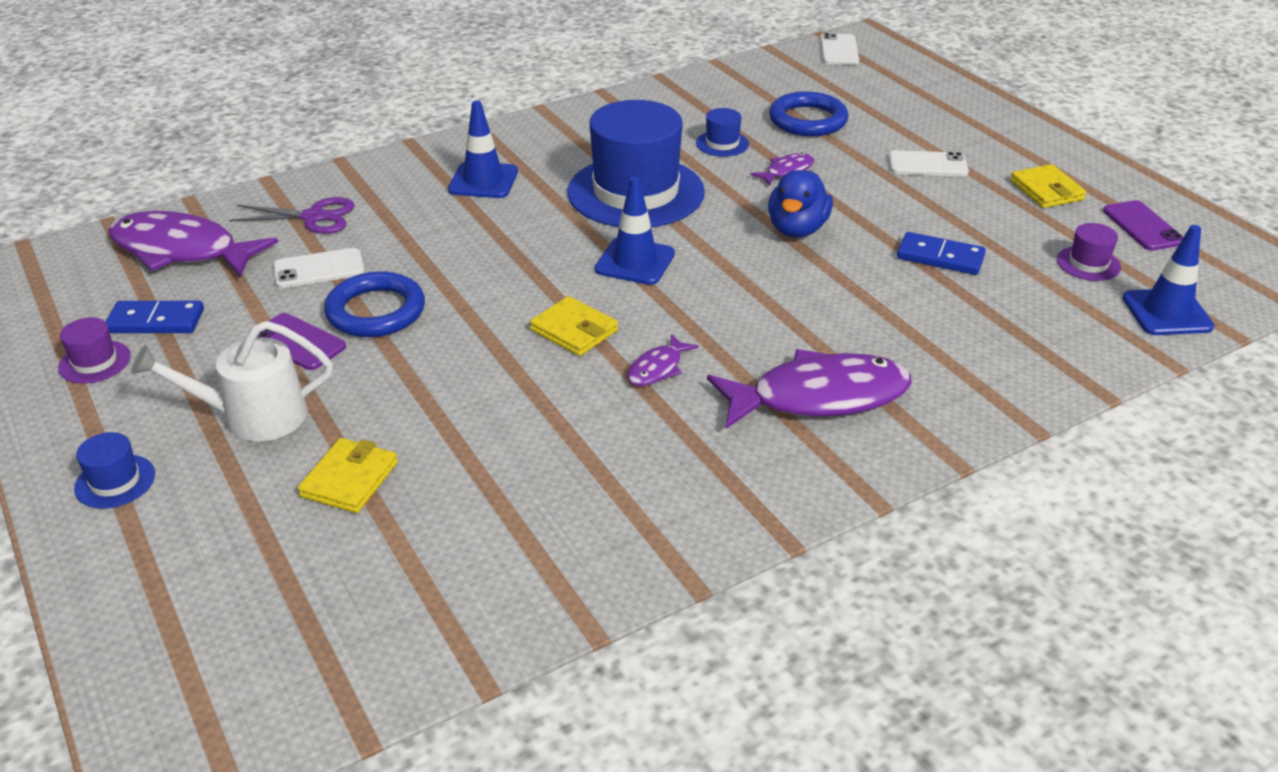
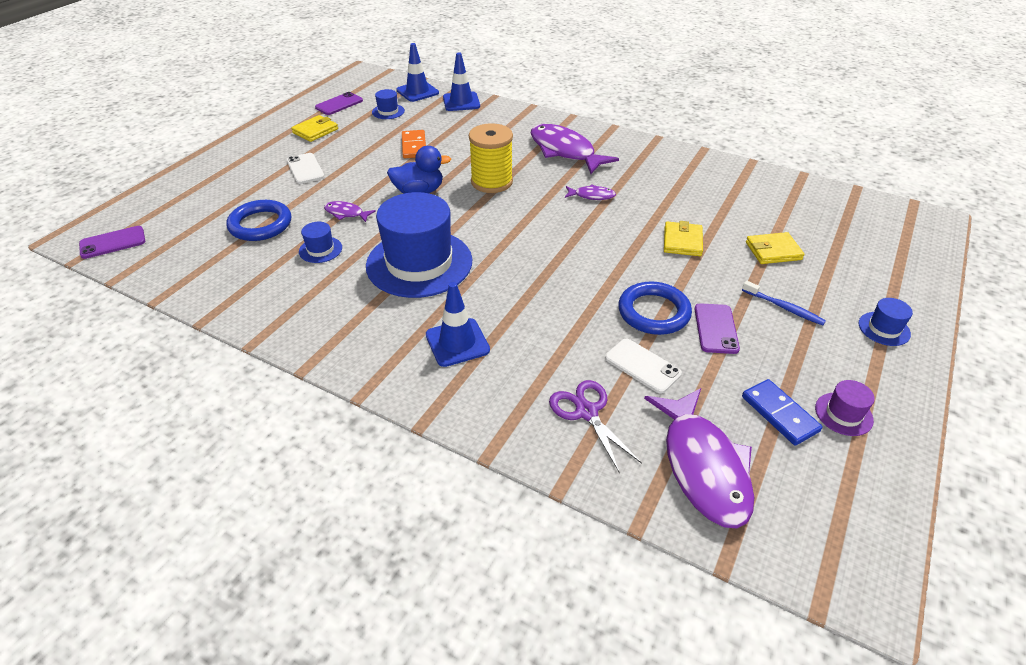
camera: 120 degrees left, 5 degrees up
(254, 416) = (784, 308): white watering can -> blue toothbrush
(574, 330) = (590, 231): yellow wallet -> yellow wallet (682, 241)
(635, 262) = (504, 234): blue traffic cone -> blue traffic cone (461, 102)
(775, 292) = (491, 182): none -> yellow spool
(839, 50) = (113, 243): white phone -> purple phone
(940, 257) = (414, 146): blue domino -> orange domino
(1088, 263) = (388, 111): purple hat -> blue hat

